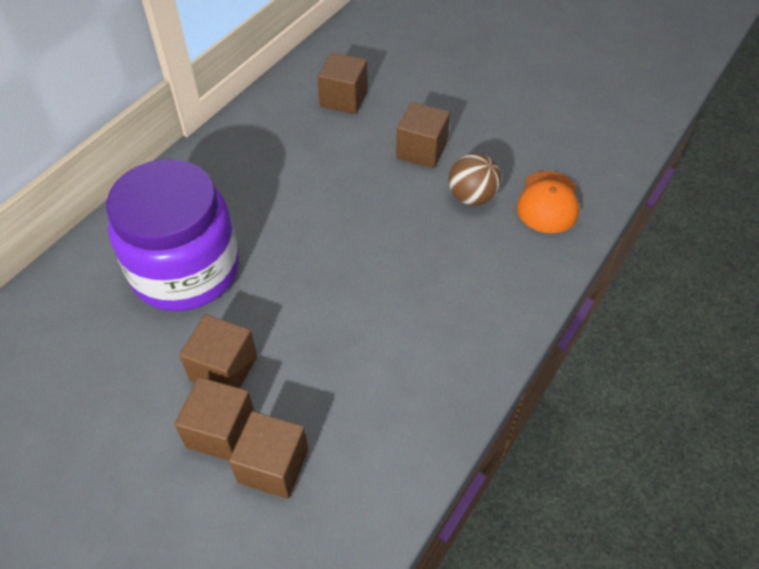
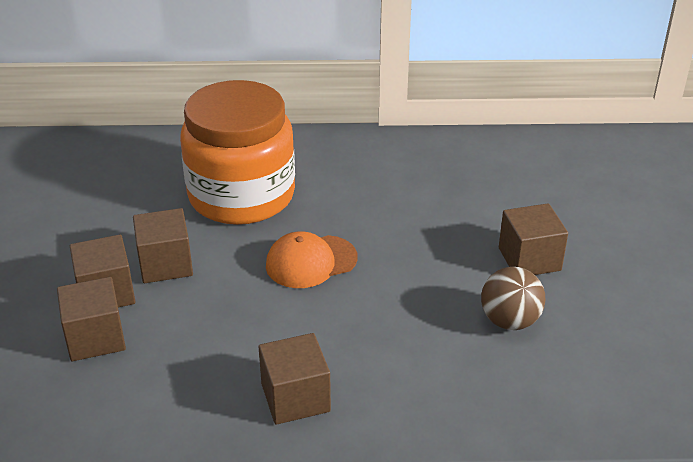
camera: 55 degrees right, 15 degrees down
(185, 270) = (241, 196): purple jar -> orange jar
(344, 98) = (532, 181): brown cube -> brown cube (295, 398)
(548, 202) = (569, 381): orange cap -> orange cap (311, 262)

